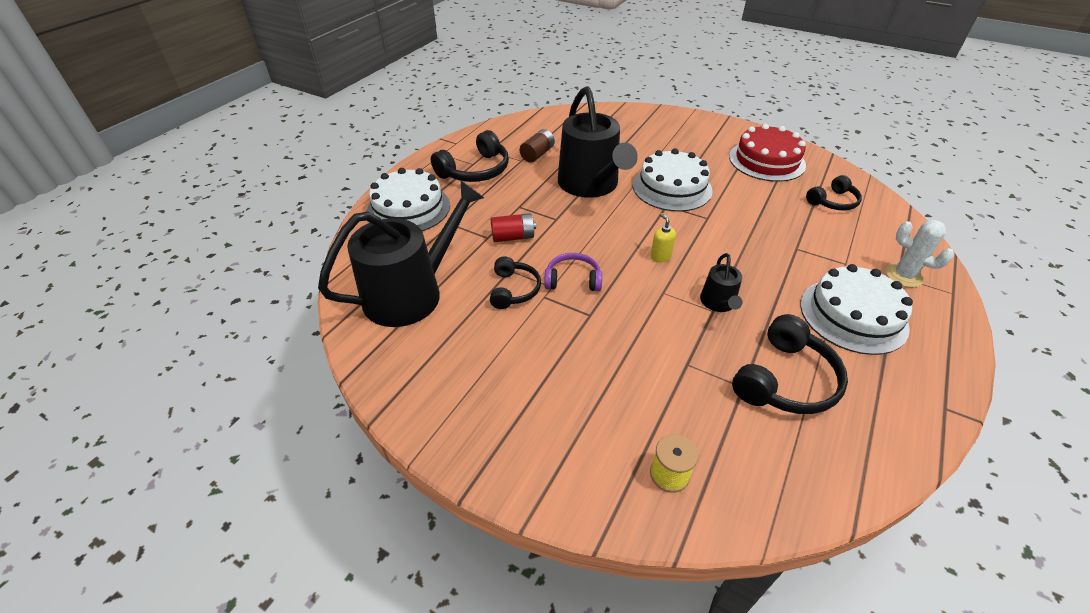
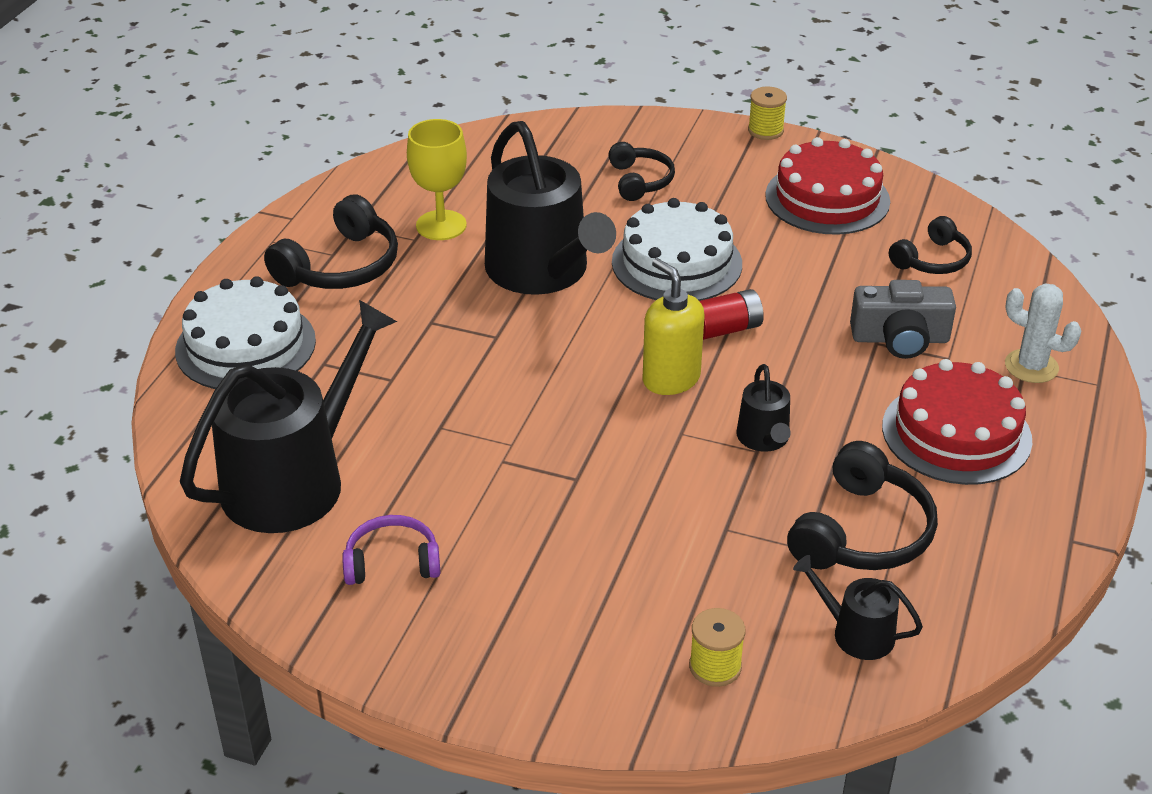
camera: 10 degrees left, 5 degrees down
(513, 237) = (433, 374): red battery -> red battery (726, 329)
(514, 290) = (454, 456): black headphones -> black headphones (640, 181)
(537, 154) = (441, 225): brown battery -> yellow goblet
(573, 280) = (541, 430): purple headphones -> purple headphones (392, 562)
(660, 256) = (670, 379): yellow soap dispenser -> yellow soap dispenser, size x1.80
(731, 122) = (765, 130): none -> yellow spool
(779, 462) = (856, 633): none -> black watering can
(812, 248) = (900, 339): none -> grey camera
(853, 315) = (956, 433): white cake -> red cake

